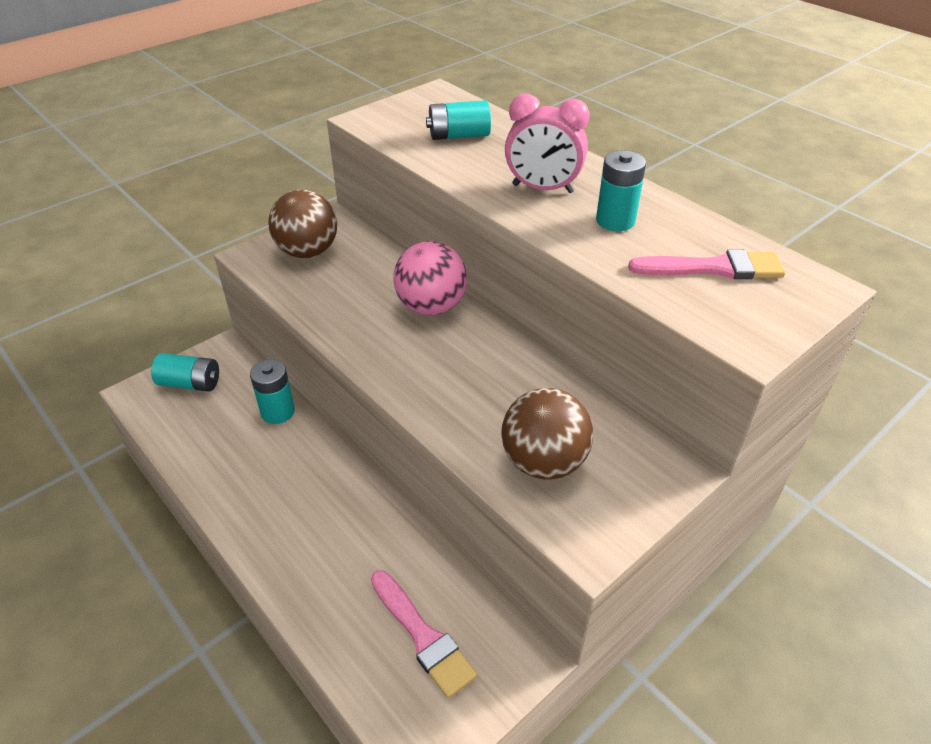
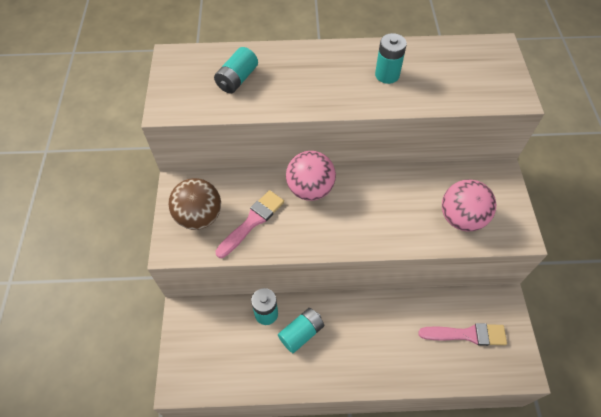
camera: 50 degrees left, 15 degrees up
(190, 383) = (197, 349): turquoise battery -> turquoise battery (301, 333)
(542, 188) = (330, 81): pink clock -> none
(543, 462) = (461, 218): brown ball -> pink ball
(714, 268) = (456, 69): pink brush -> pink brush (252, 222)

